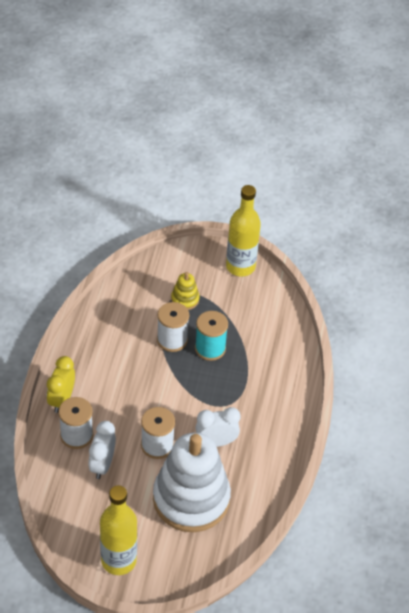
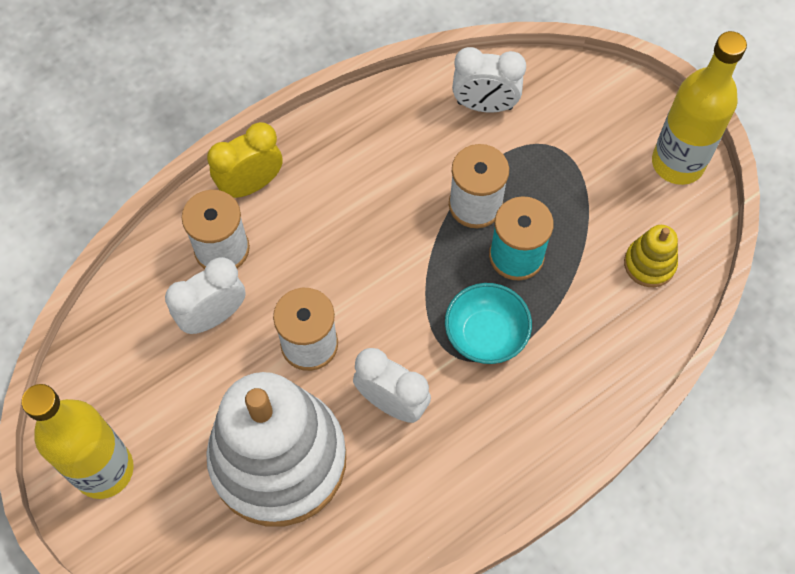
camera: 45 degrees right, 15 degrees up
(135, 296) = (484, 105): none -> white clock
(185, 299) = (549, 158): yellow stacking toy -> yellow stacking toy (649, 264)
(228, 388) = (485, 335): none -> turquoise bowl

